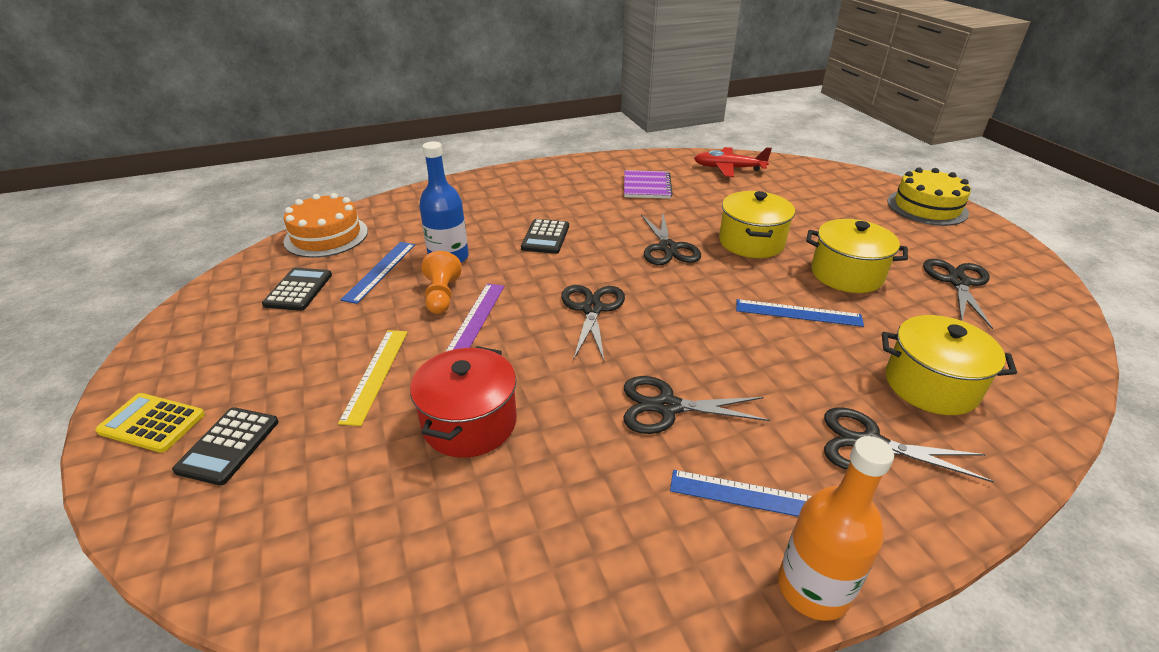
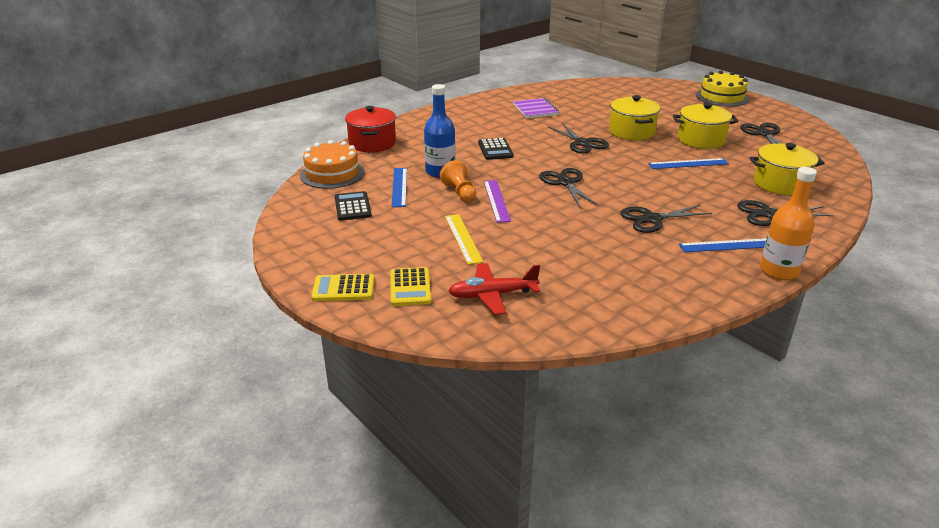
camera: 20 degrees left, 5 degrees down
(228, 446) = (410, 287): black calculator -> yellow calculator
(470, 423) = (547, 248): red pot -> red pot (372, 143)
(728, 168) = (581, 91): red plane -> red plane (492, 295)

